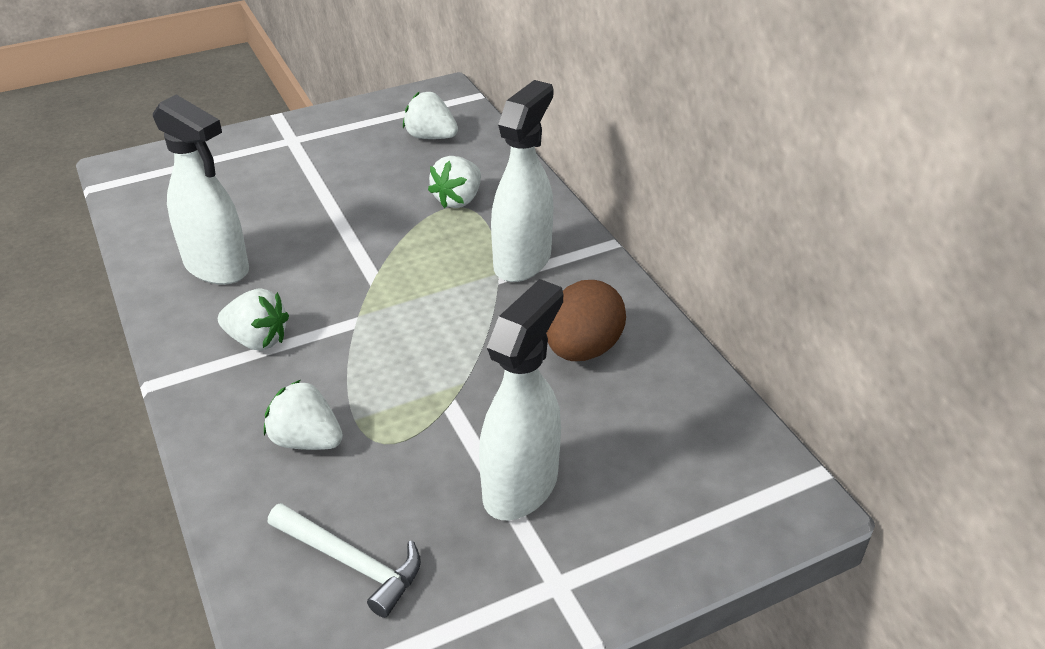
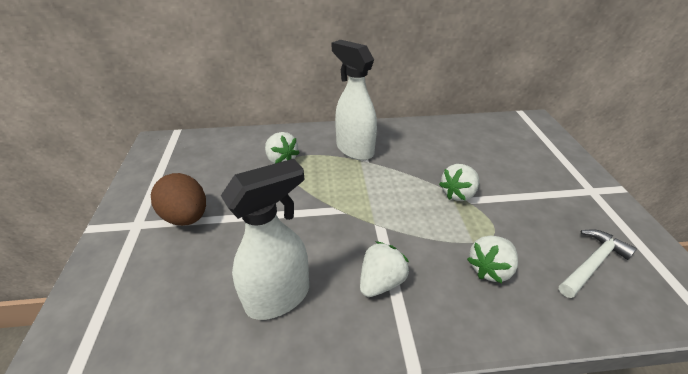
camera: 70 degrees left, 0 degrees up
(430, 137) = (204, 157): white strawberry -> white strawberry (458, 193)
(521, 486) = (529, 188): white spray bottle -> none
(583, 349) = (433, 147): brown egg -> brown egg (186, 217)

